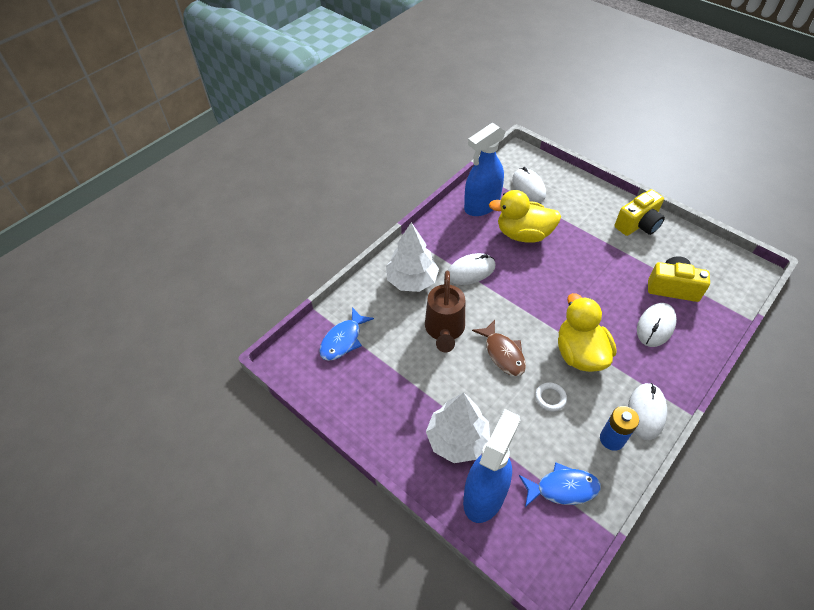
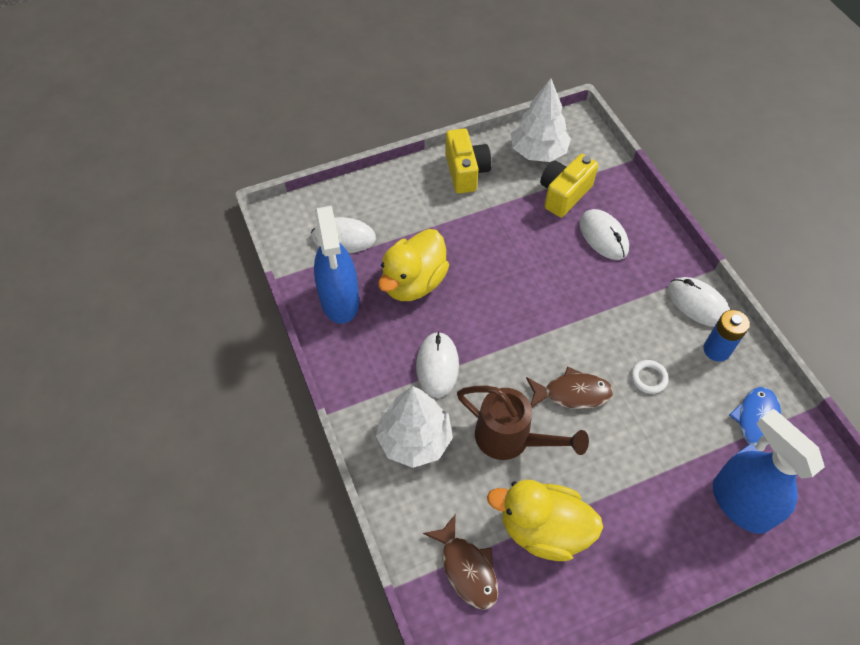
camera: 65 degrees left, 5 degrees up
(343, 340) = (467, 568): blue fish -> brown fish
(457, 439) = (664, 498): white tree -> white tree (538, 152)
(580, 353) = (606, 320): yellow duck -> yellow duck (543, 529)

